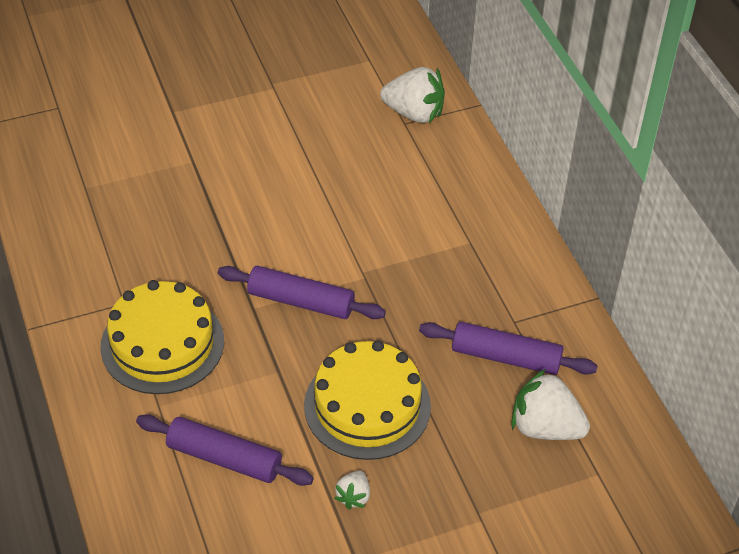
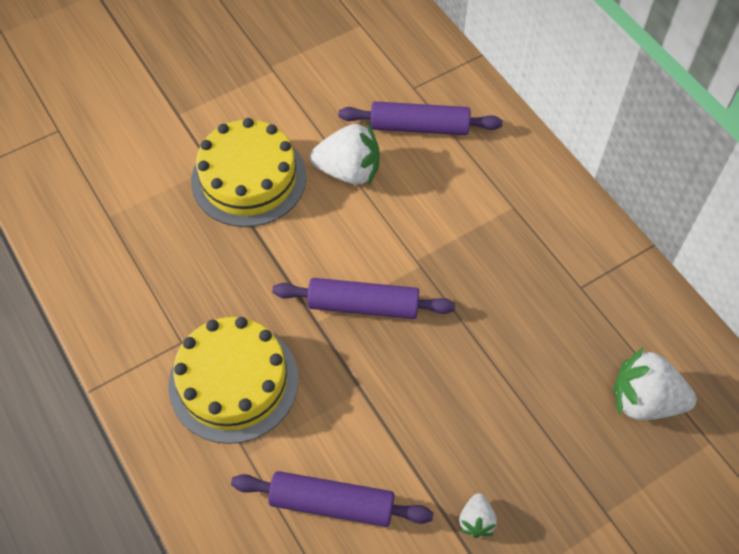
camera: 10 degrees left, 10 degrees up
(367, 406) = (462, 412): yellow cake -> yellow cake (248, 178)
(414, 113) = (420, 75): white strawberry -> white strawberry (349, 171)
(506, 357) = (584, 328): purple rolling pin -> purple rolling pin (419, 127)

